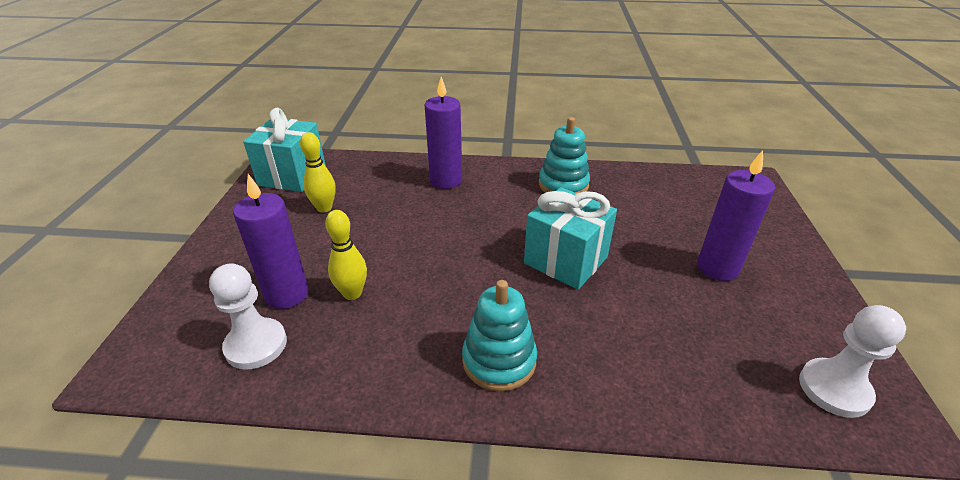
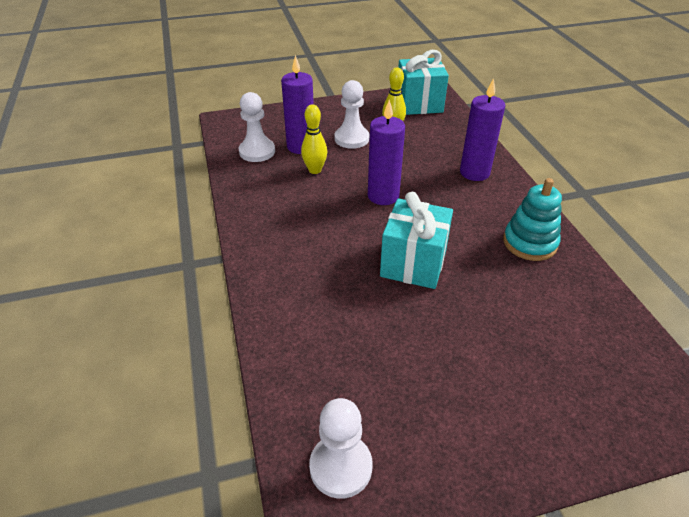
camera: 70 degrees right, 5 degrees up
(312, 244) = (351, 139): none -> white pawn
(499, 360) = (285, 249): turquoise stacking toy -> none
(717, 268) = (472, 374): purple candle -> purple candle (383, 196)

